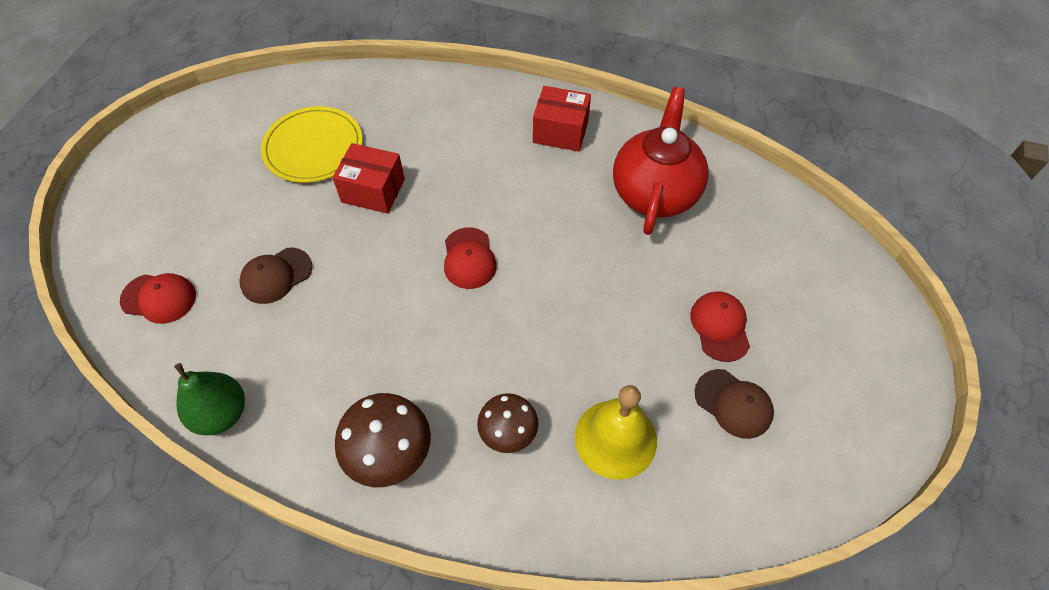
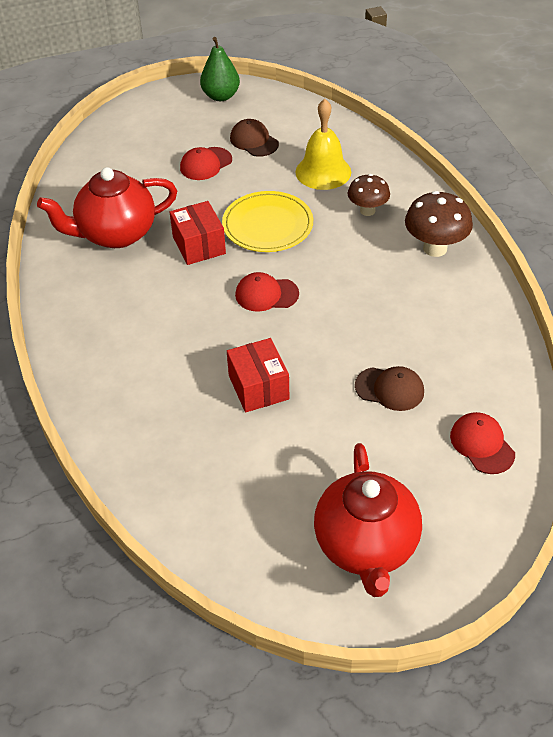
camera: 125 degrees left, 10 degrees down
(181, 168) = (366, 546): none -> red teapot
(221, 413) = (505, 339): green pear -> green pear (221, 96)
(313, 147) = (251, 462): yellow plate -> yellow plate (267, 225)
(469, 258) = (266, 294): red cap -> red cap turned 135 degrees counterclockwise
(560, 131) = (92, 312): red box -> red box (199, 245)
(733, 403) = (254, 141): brown cap -> brown cap turned 45 degrees counterclockwise

